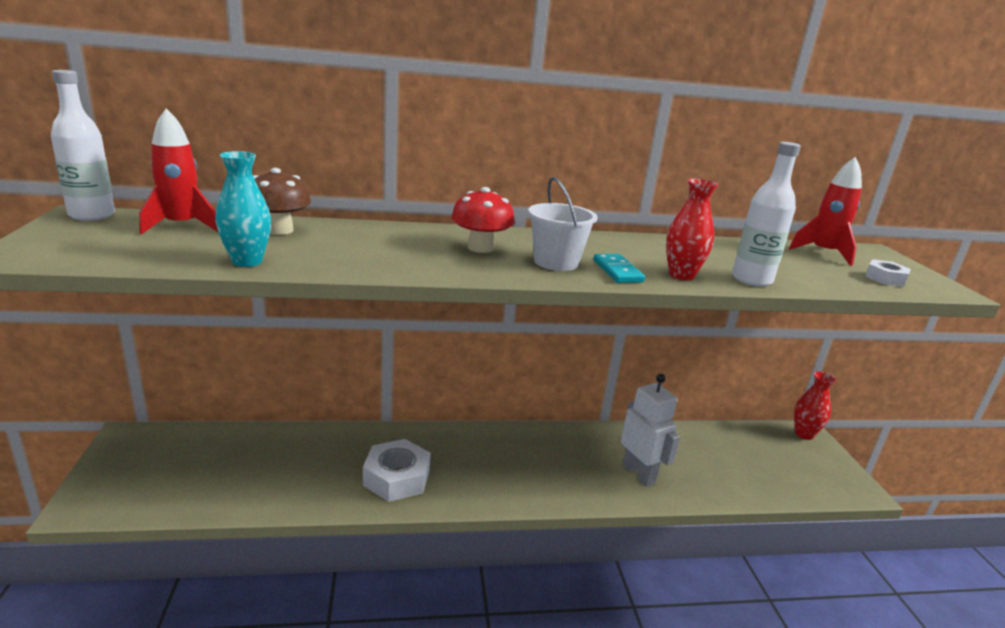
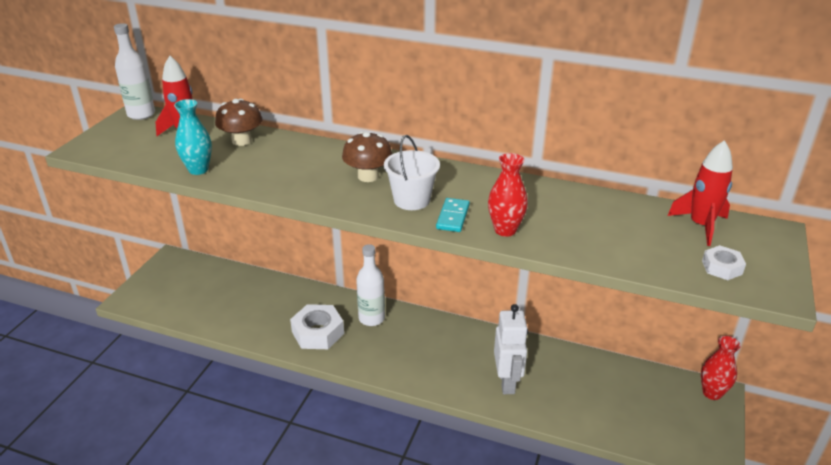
camera: 30 degrees right, 10 degrees up
(480, 248) = (368, 176): red mushroom -> brown mushroom
(751, 279) = (567, 245): white bottle -> white bottle (371, 318)

